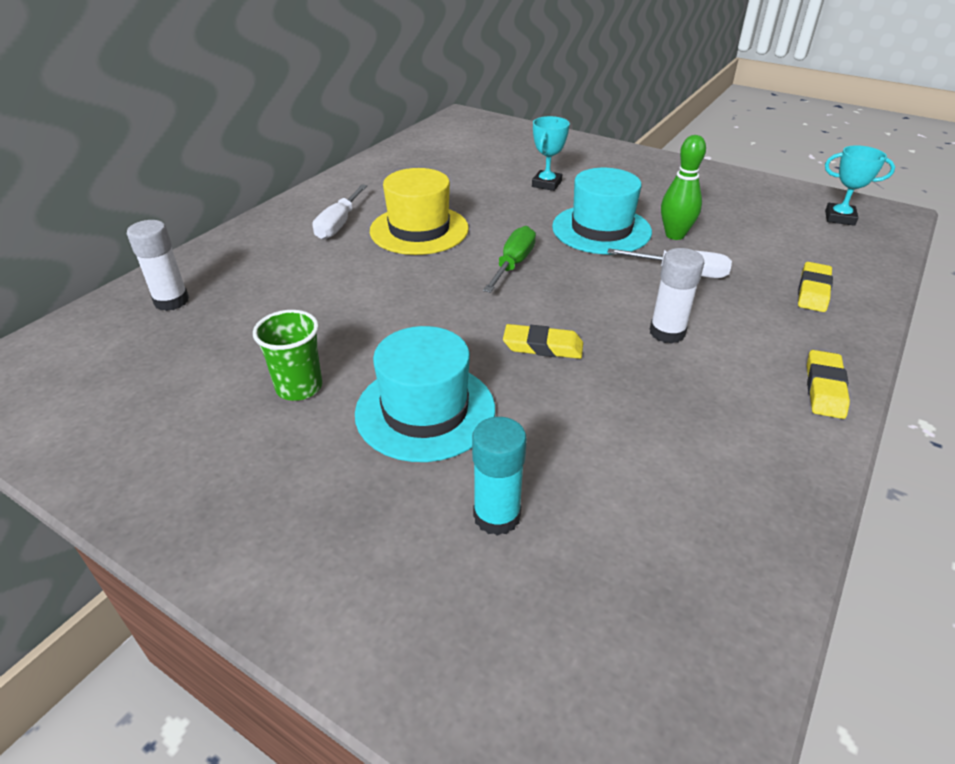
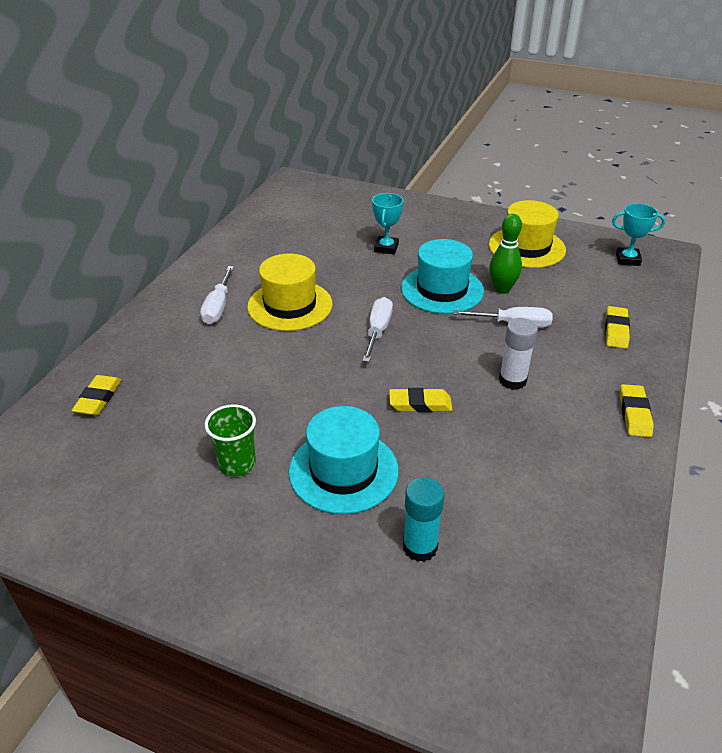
camera: 10 degrees left, 0 degrees up
(171, 301) = (98, 399): white glue stick -> yellow eraser
(513, 264) = (378, 331): green screwdriver -> white screwdriver
(714, 196) = (526, 247): none -> yellow hat

